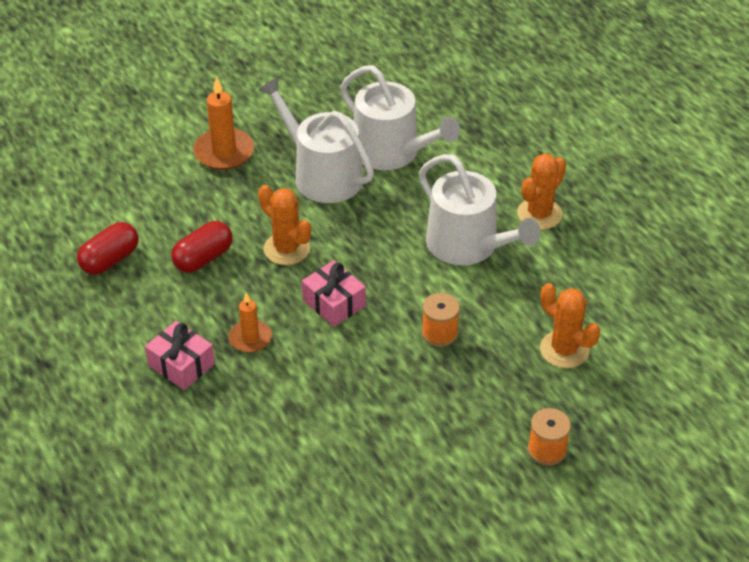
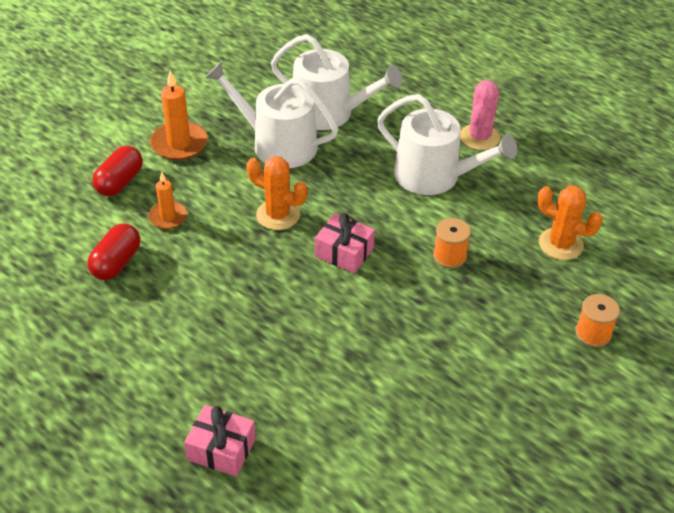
camera: 20 degrees left, 0 degrees up
(181, 365) = (231, 342): pink gift -> pink gift (221, 449)
(203, 258) = (205, 241): red capsule -> red capsule (120, 182)
(250, 338) = (284, 302): orange candle -> orange candle (168, 217)
(539, 214) = (479, 137): orange cactus -> pink cactus

